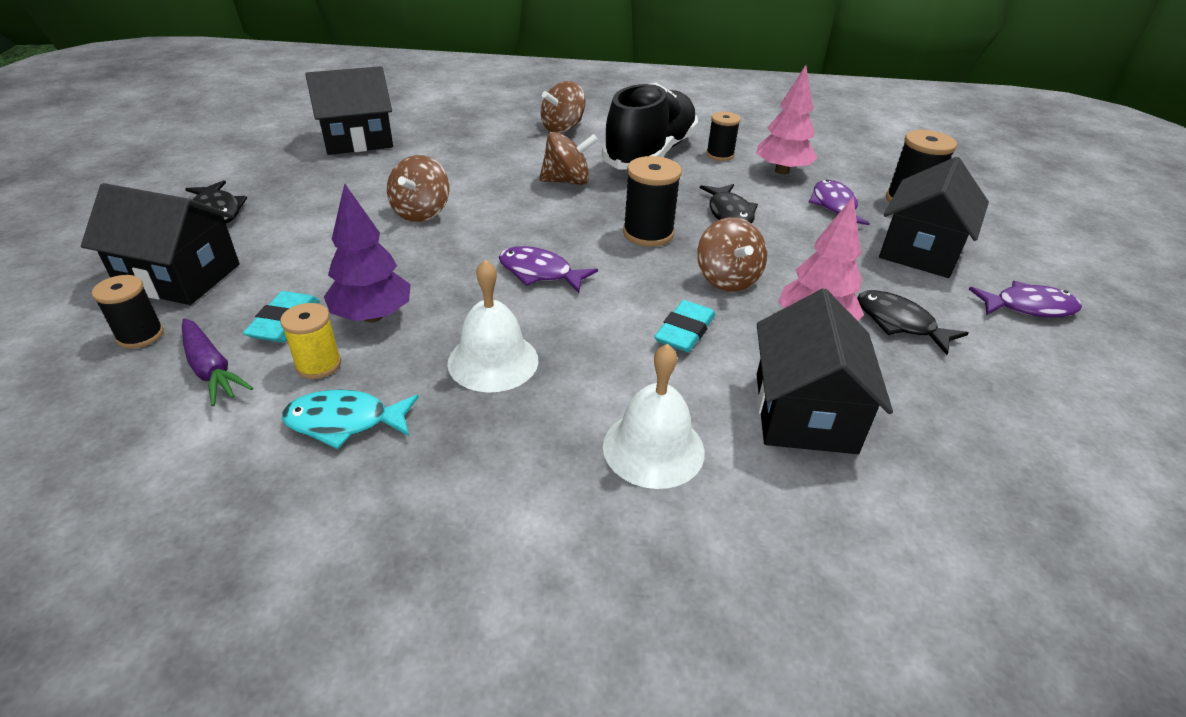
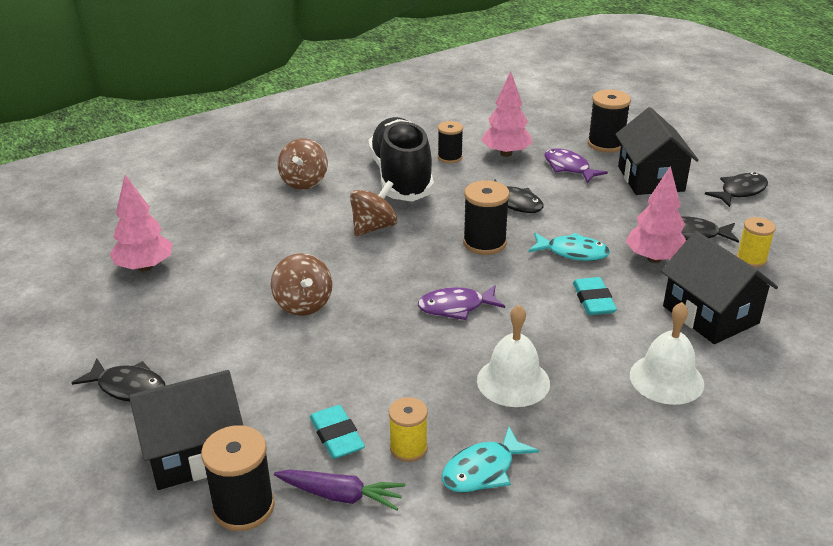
camera: 35 degrees left, 5 degrees down
(140, 335) = (243, 507): black spool -> black spool, size x1.51
(357, 140) = (145, 267): black house -> pink tree
(372, 316) = (392, 397): purple tree -> none
(727, 279) = (572, 252): brown spinning top -> turquoise fish
(945, 382) = (751, 259): none -> yellow spool
(1028, 307) = (740, 191): purple fish -> black fish

